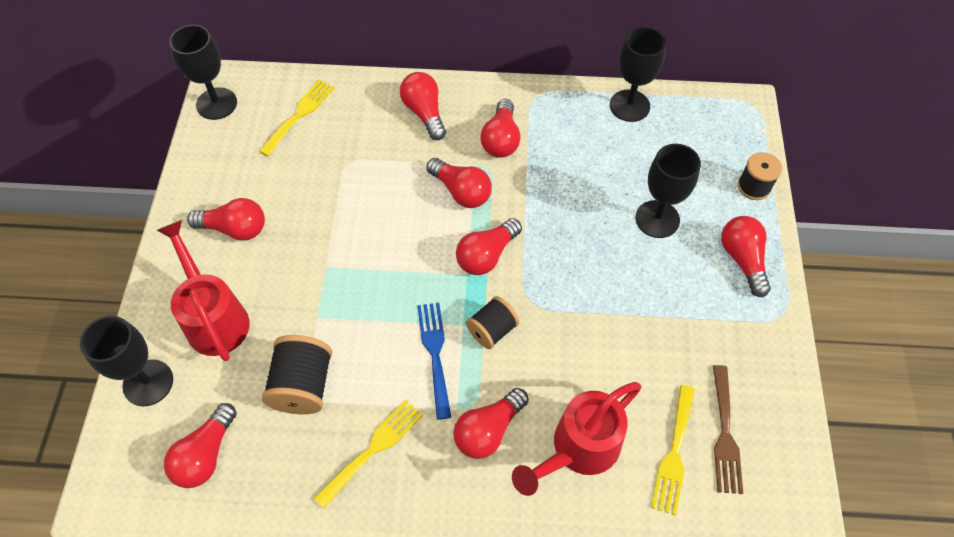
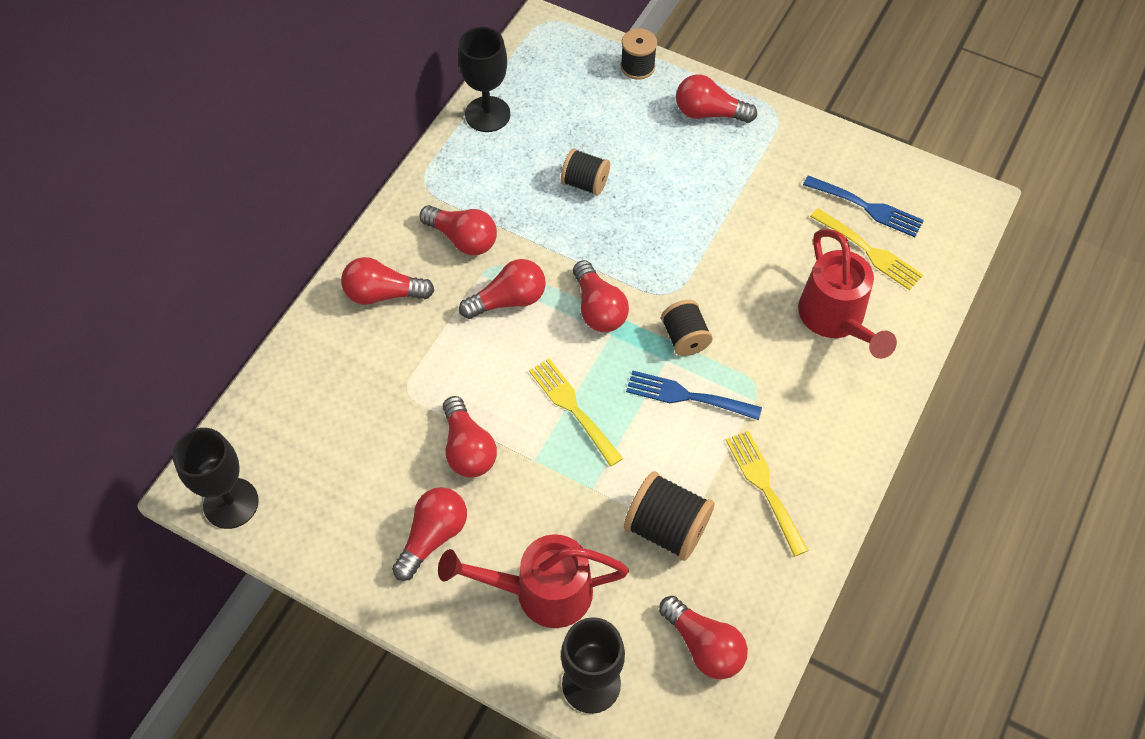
camera: 65 degrees left, 0 degrees up
(299, 114) = (306, 418): yellow fork -> yellow fork (572, 408)
(488, 430) = (787, 382): red light bulb -> red light bulb (468, 449)
(605, 197) = (585, 183): none -> black spool
(657, 219) = (632, 154): black goblet -> none
(725, 434) = (867, 207): brown fork -> blue fork

